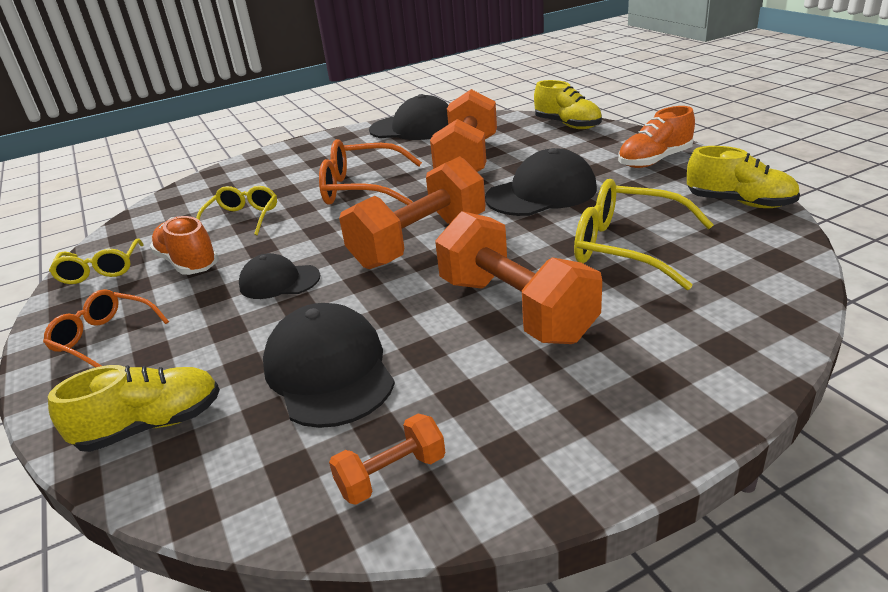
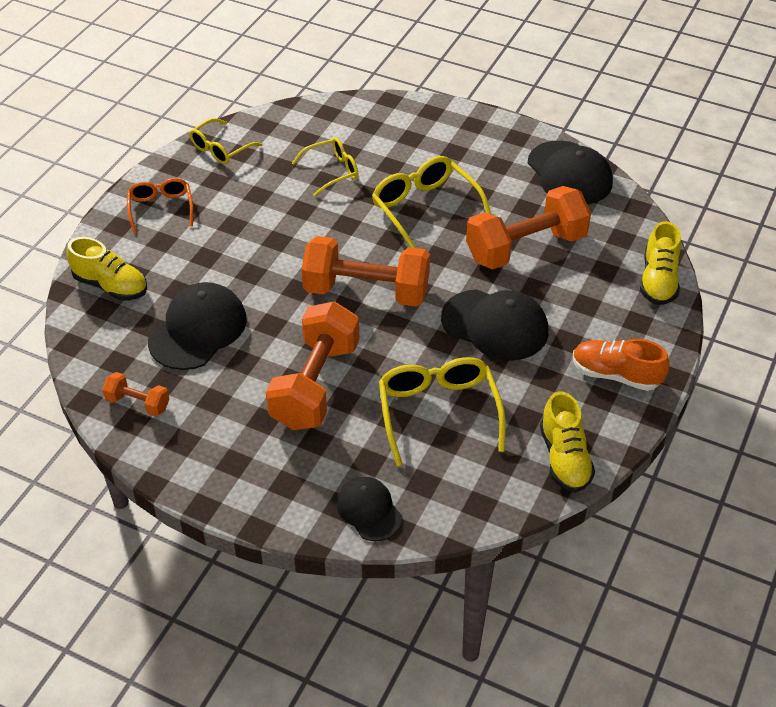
camera: 50 degrees right, 15 degrees up
(188, 263) = (257, 186): orange shoe -> none
(279, 281) = (268, 248): black cap -> black cap (369, 510)
(361, 188) = (425, 209): orange glasses -> yellow glasses

